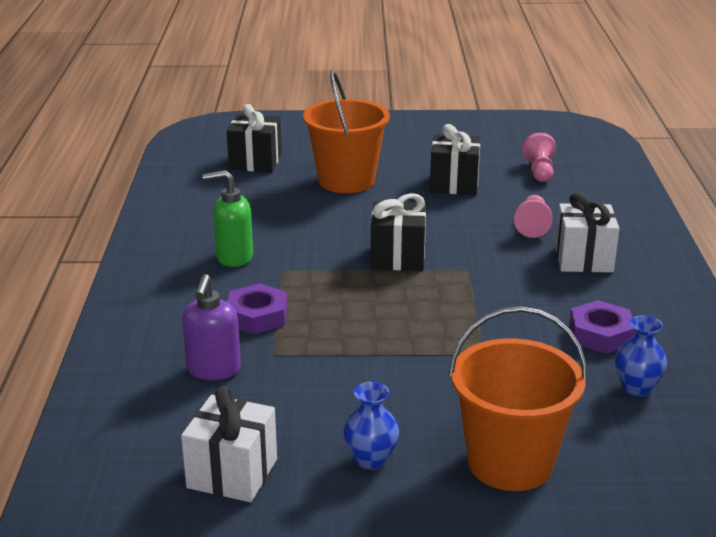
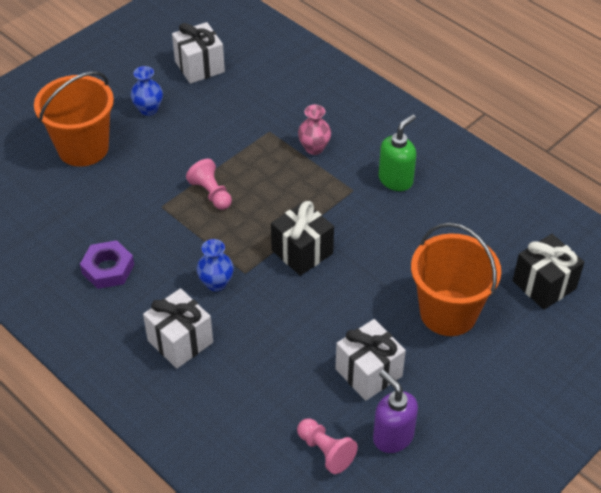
camera: 135 degrees right, 20 degrees up
(213, 370) = (284, 104): purple soap dispenser -> purple soap dispenser (392, 437)
(257, 316) = (314, 148): purple nut -> pink vase
(454, 184) = (368, 372): black gift -> white gift
(532, 226) = (252, 358): pink pawn -> pink pawn (211, 193)
(636, 388) = (55, 238): blue vase -> blue vase (216, 283)

